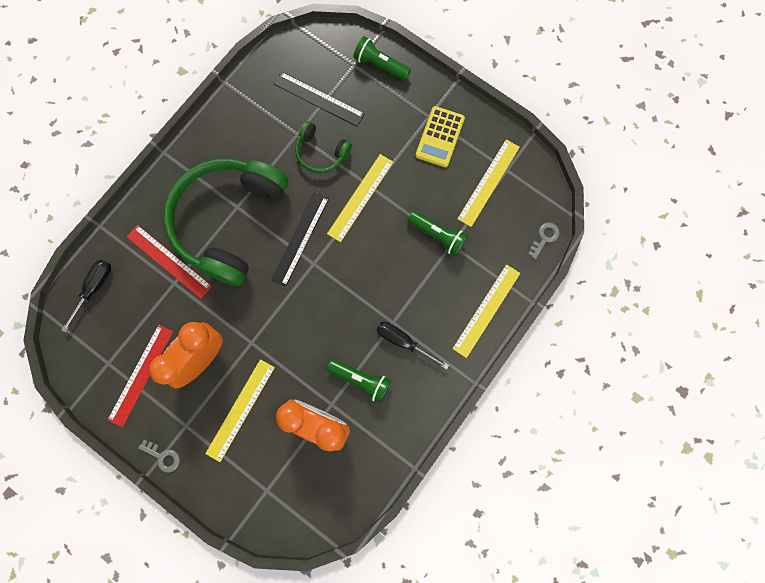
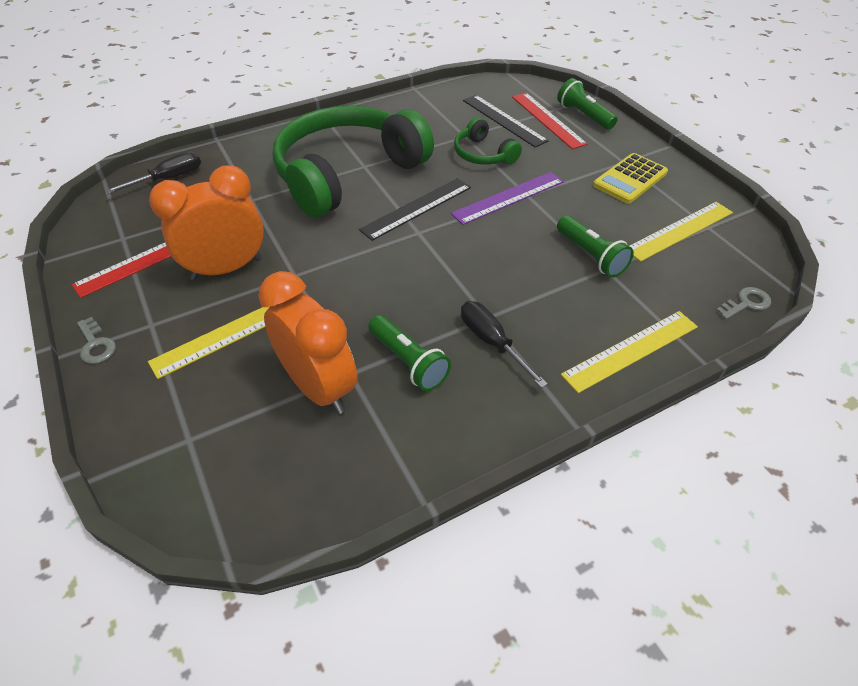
camera: 25 degrees right, 30 degrees down
(169, 261) = (261, 182): red ruler -> red ruler (548, 120)
(360, 197) = (508, 198): yellow ruler -> purple ruler

